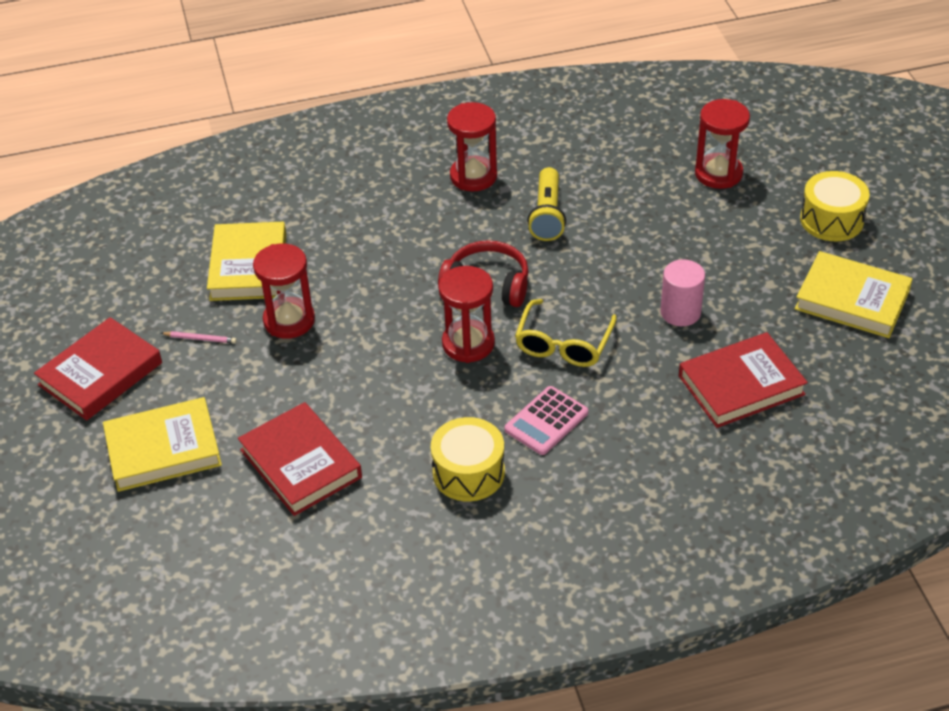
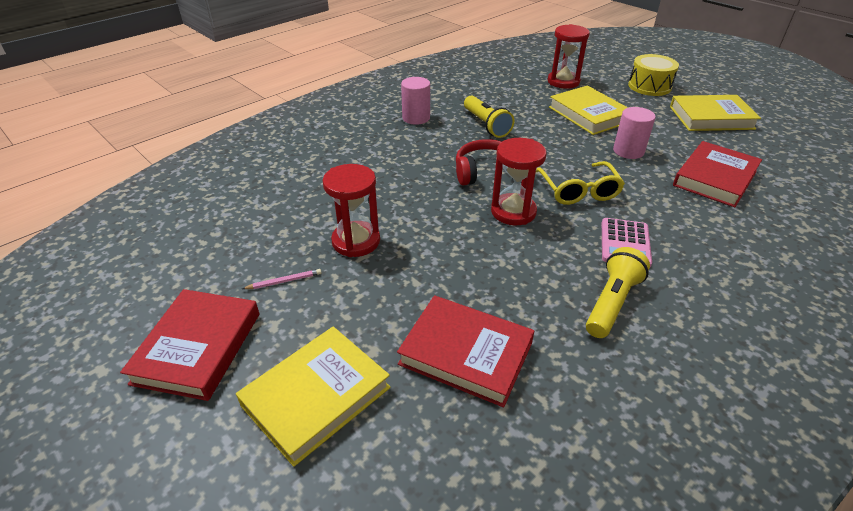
camera: 30 degrees left, 5 degrees down
(248, 267) = (289, 215): yellow book -> yellow book (588, 114)
(468, 472) = (612, 302): yellow drum -> yellow flashlight
(473, 176) = (416, 118): red hourglass -> pink cylinder

